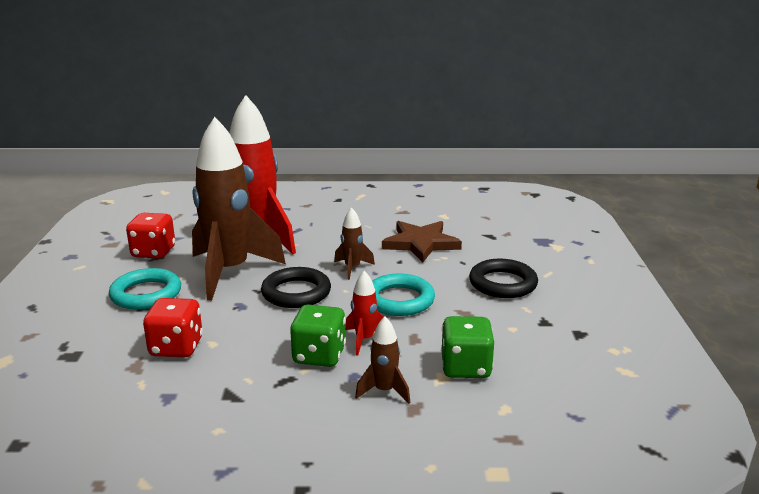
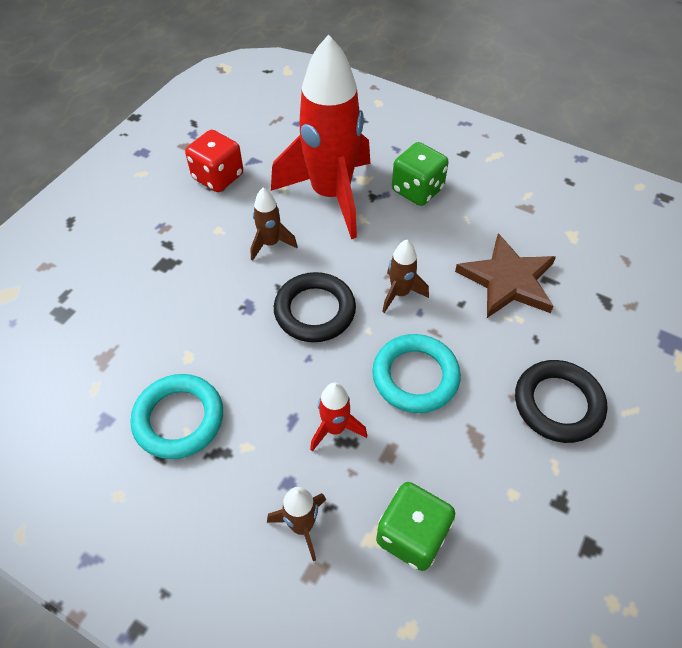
camera: 30 degrees right, 30 degrees up
(146, 294) = (173, 246): turquoise ring -> turquoise ring (179, 419)
(176, 347) = (153, 347): red dice -> none
(230, 272) = (270, 244): brown rocket -> brown rocket, size x0.42
(319, 355) = (274, 431): green dice -> green dice (417, 190)

